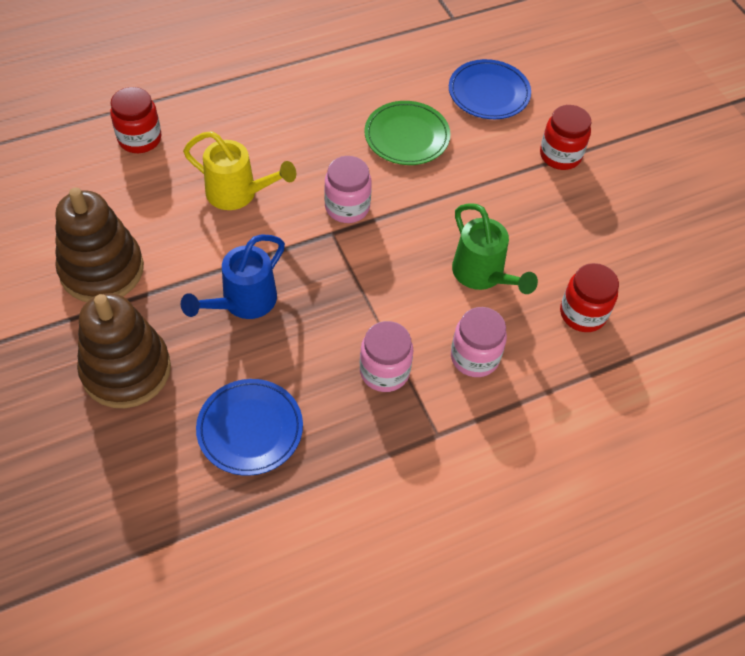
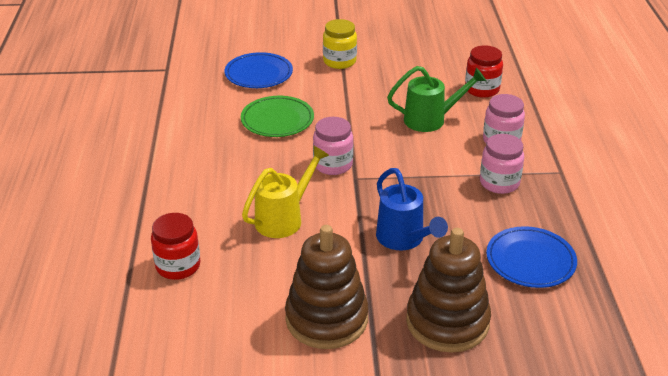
camera: 65 degrees left, 20 degrees down
(560, 155) = (339, 61): red jar -> yellow jar

